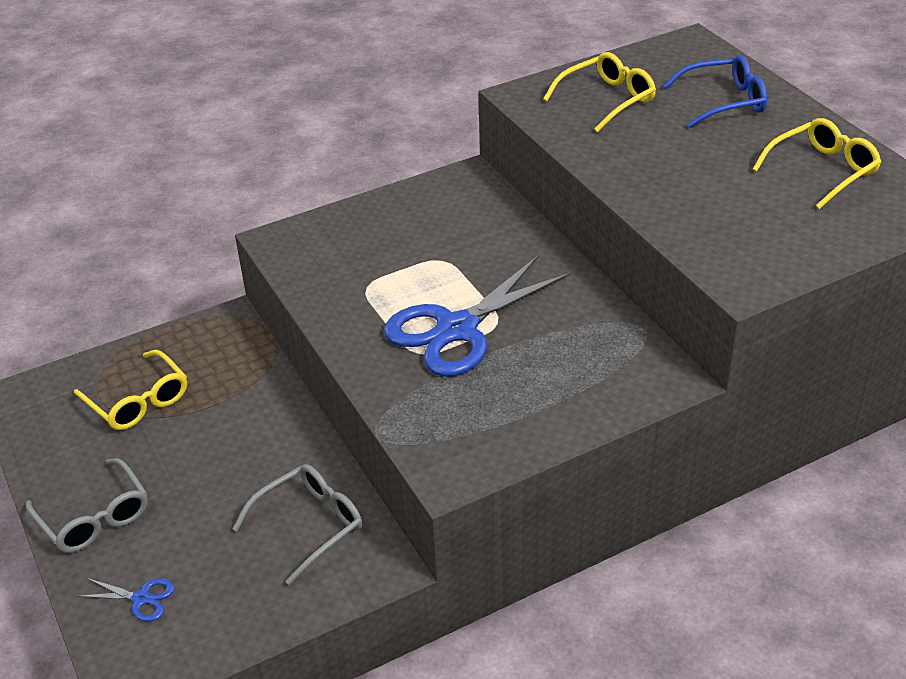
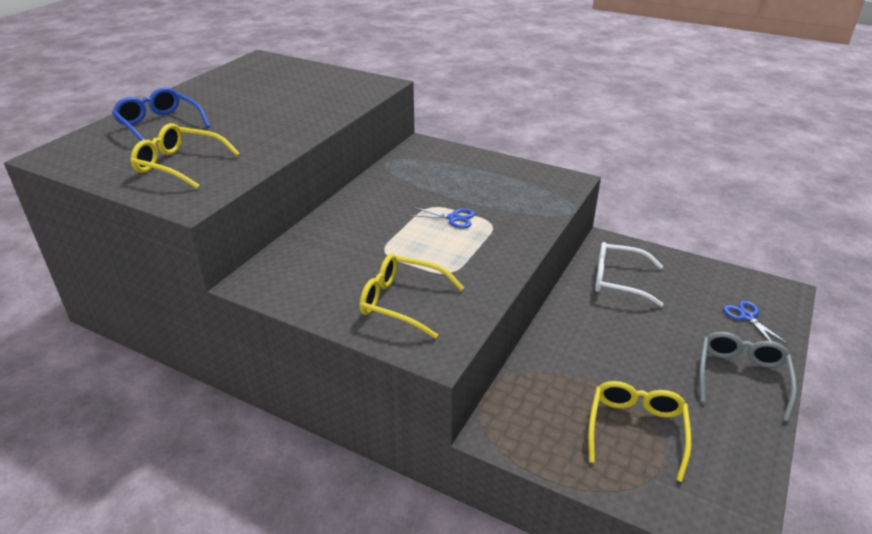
camera: 125 degrees left, 5 degrees down
(309, 525) = (619, 280): grey glasses -> white glasses
(457, 329) = (453, 218): blue scissors -> blue scissors, size x0.41
(821, 171) = (241, 85): yellow glasses -> yellow glasses (403, 302)

